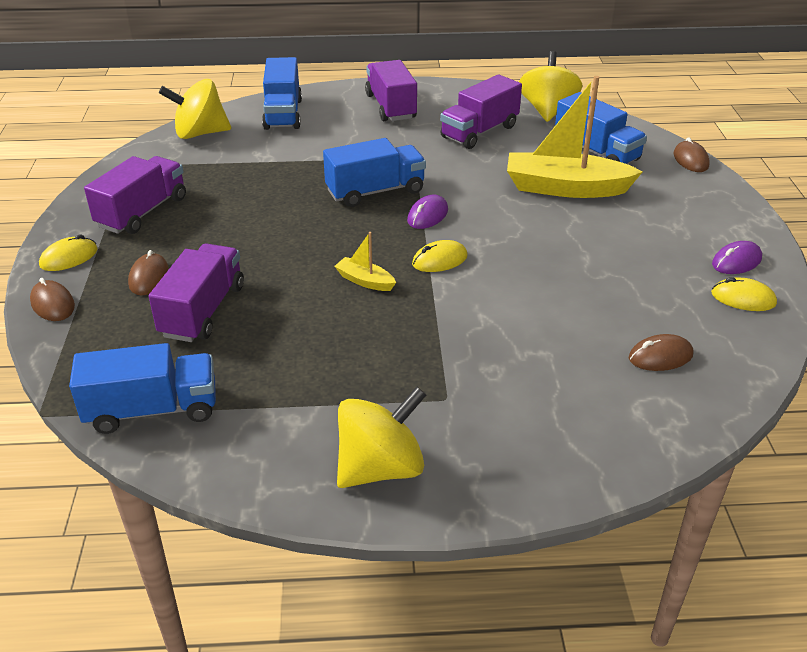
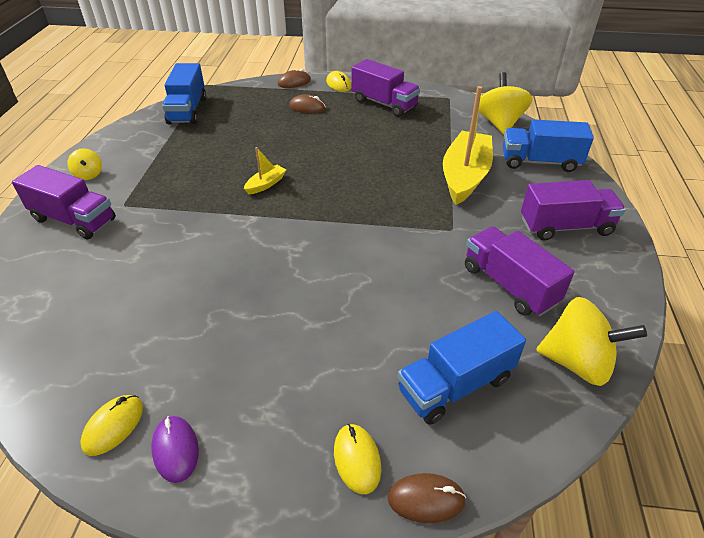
camera: 100 degrees right, 5 degrees up
(203, 311) = (264, 124): purple truck -> purple truck (74, 219)
(375, 191) = (392, 200): blue truck -> none
(380, 468) = (89, 174): yellow spinning top -> yellow spinning top, size x0.51
(427, 215) = (345, 225): purple mouse -> none
(439, 260) = (276, 222): yellow mouse -> yellow mouse (357, 459)
(565, 188) = (373, 331): yellow boat -> yellow boat (465, 176)
(660, 356) = (83, 326): brown mouse -> none

